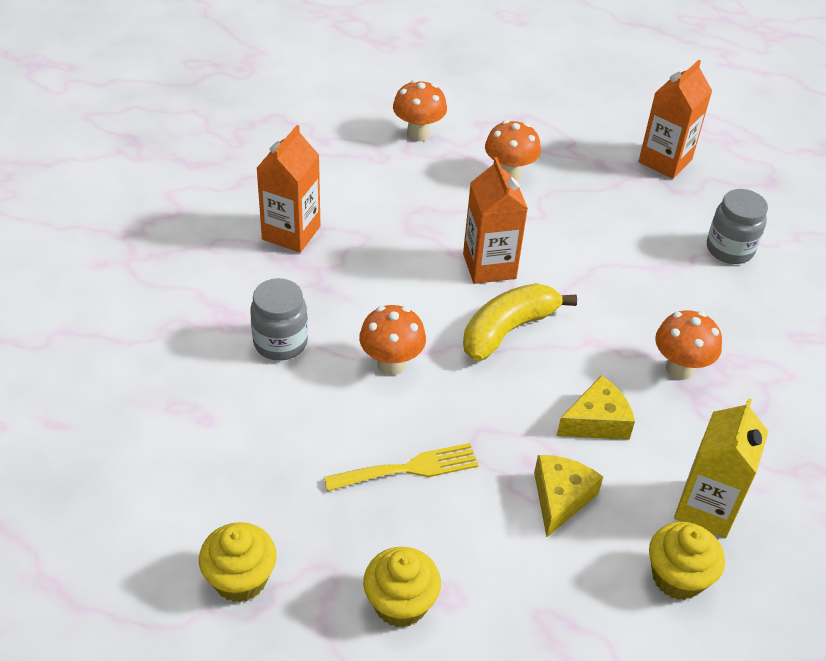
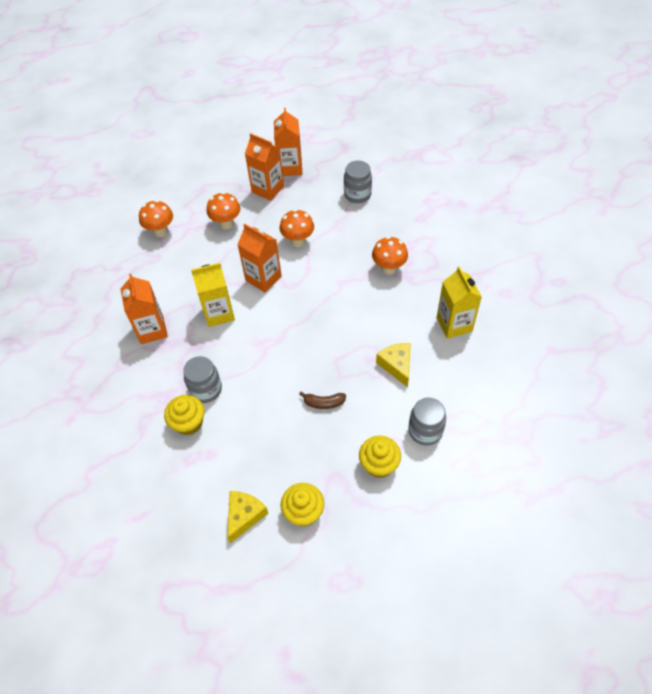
camera: 35 degrees left, 10 degrees up
(390, 268) = (219, 313): none -> yellow carton
(391, 364) = (267, 360): orange mushroom -> orange mushroom (298, 241)
(409, 468) = (324, 403): yellow fork -> brown banana
(508, 330) = (302, 304): yellow banana -> none
(512, 614) = (425, 431): none -> grey jar
(596, 421) = (378, 319): yellow cheese -> yellow cheese (244, 516)
(606, 168) = (268, 189): none -> orange carton
(677, 577) = (470, 362): yellow cupcake -> yellow cupcake (189, 423)

